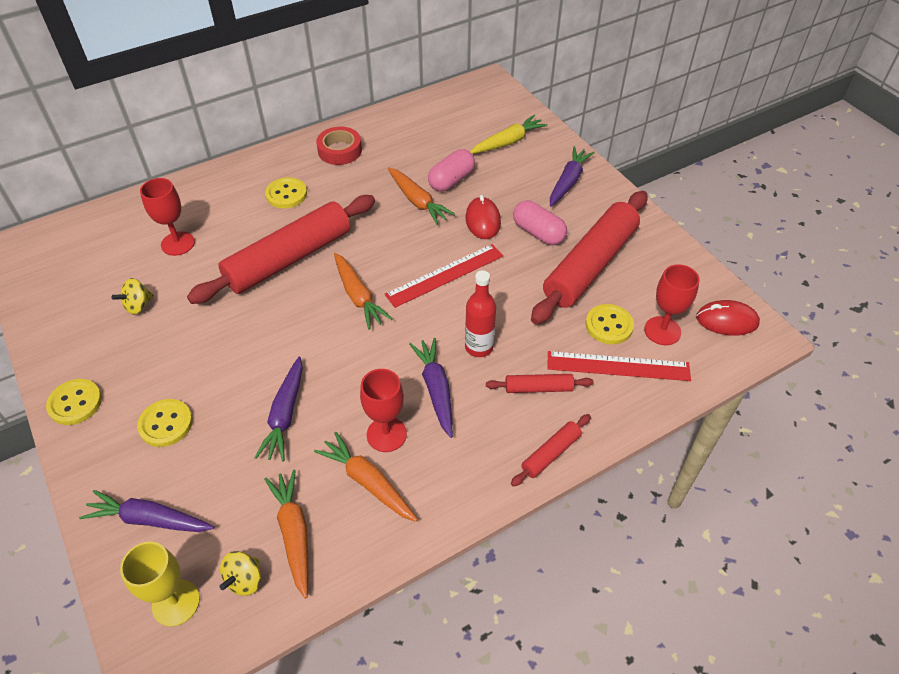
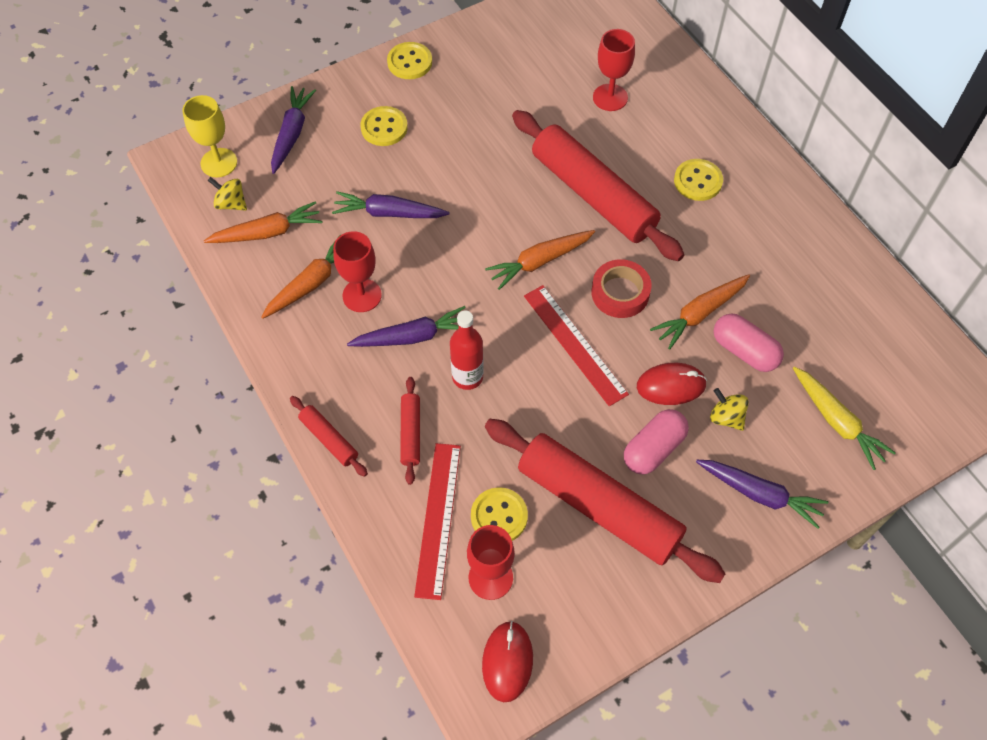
camera: 90 degrees right, 10 degrees up
(138, 306) = (523, 82): yellow spinning top -> yellow spinning top (726, 417)
(340, 150) = (786, 226): red tape -> red tape (620, 293)

